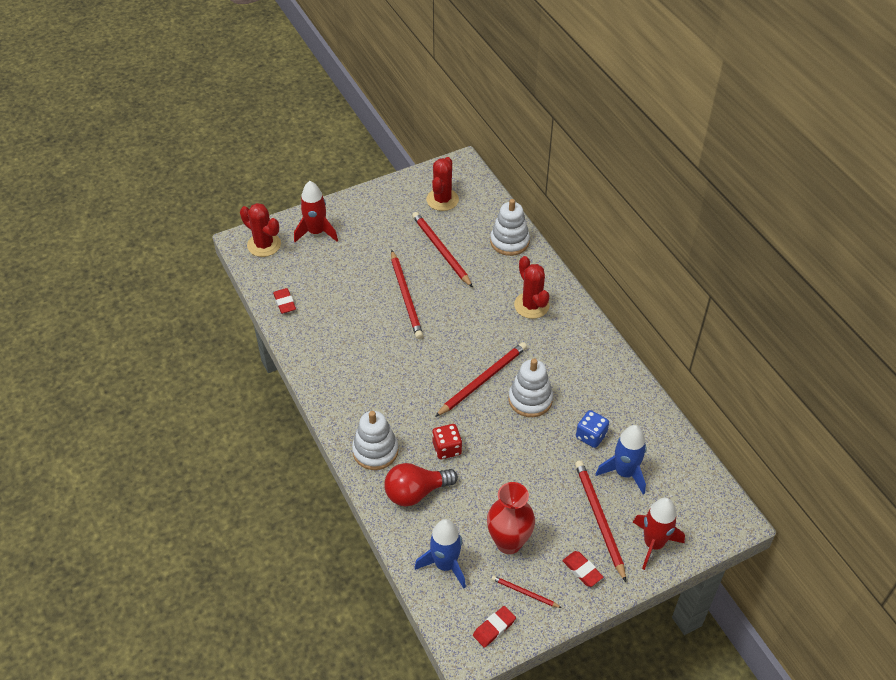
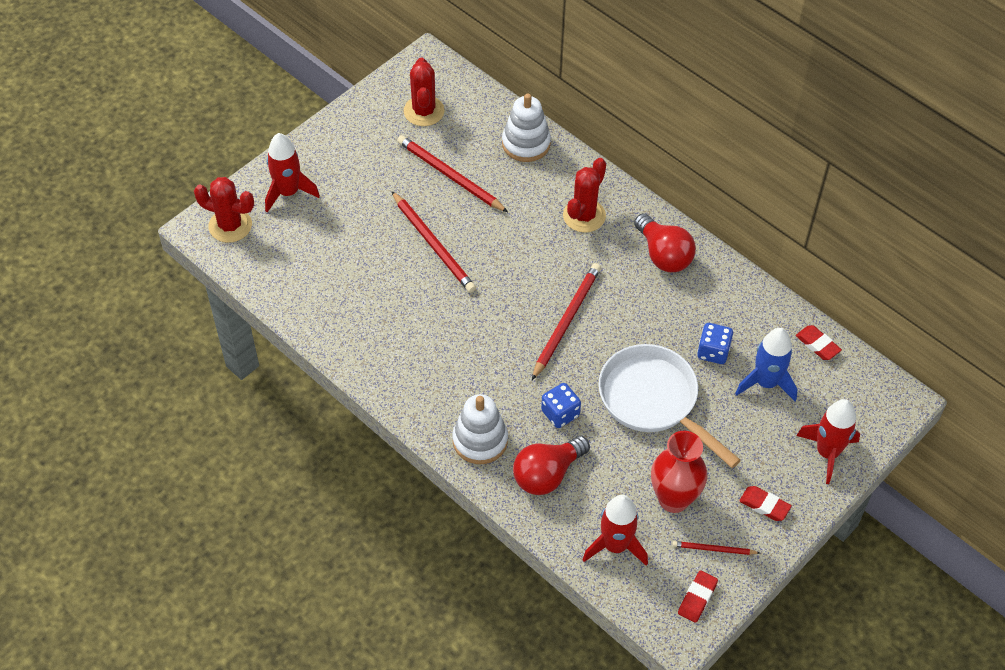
camera: 20 degrees left, 5 degrees up
(284, 303) = (290, 292): red eraser -> red eraser (817, 345)
(445, 565) = (615, 546): blue rocket -> red rocket
(447, 448) = (560, 413): red dice -> blue dice
(526, 460) = (653, 401): none -> white pan
(530, 399) = (629, 329): white stacking toy -> none
(531, 305) = (584, 216): red cactus -> red cactus turned 75 degrees clockwise
(582, 351) = (663, 255): none -> red light bulb
(599, 519) = (759, 443): red pencil -> none

